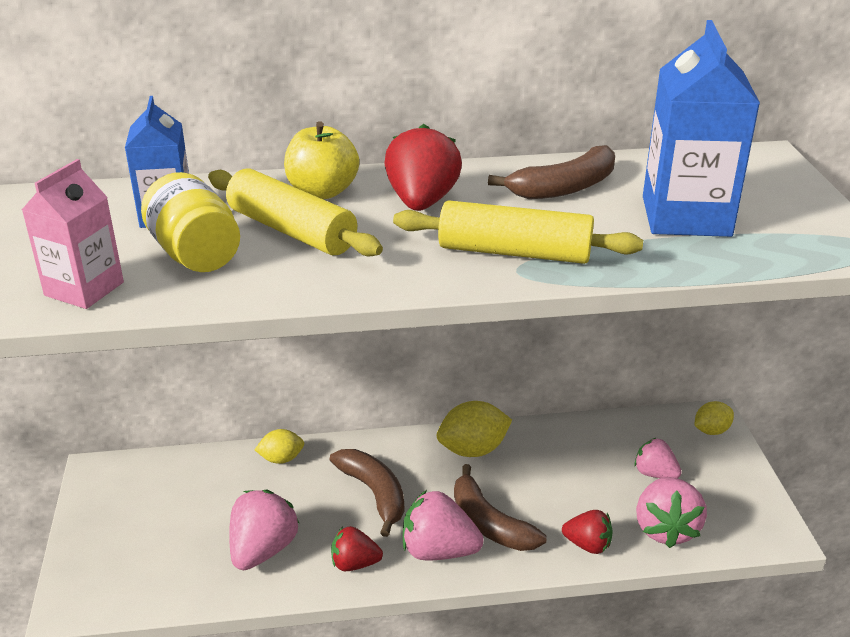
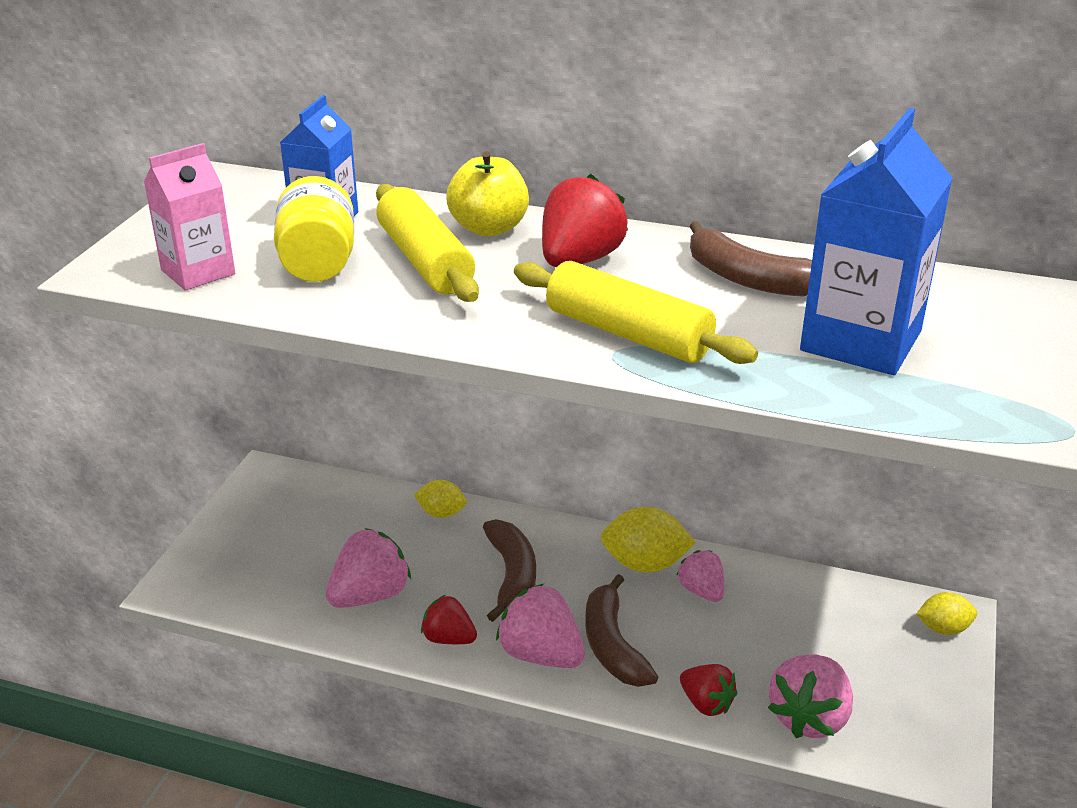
camera: 25 degrees right, 0 degrees up
(564, 188) = (748, 279): brown banana -> brown banana turned 45 degrees clockwise
(655, 473) = (838, 654): pink strawberry -> pink strawberry (701, 591)

